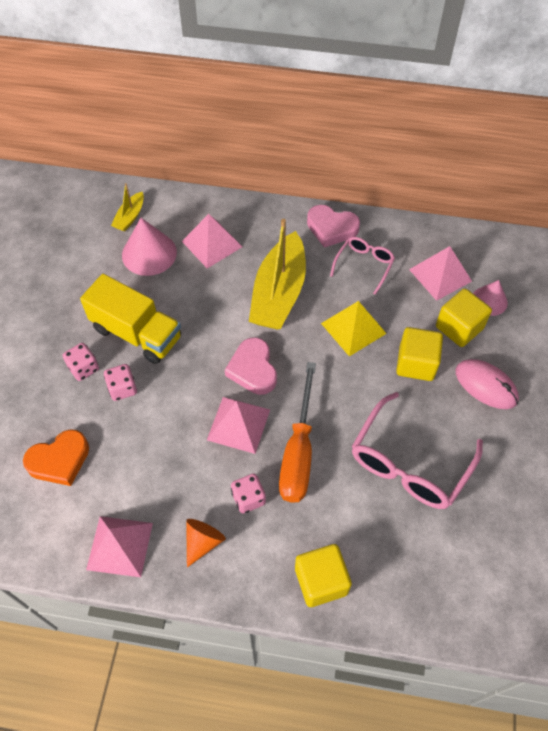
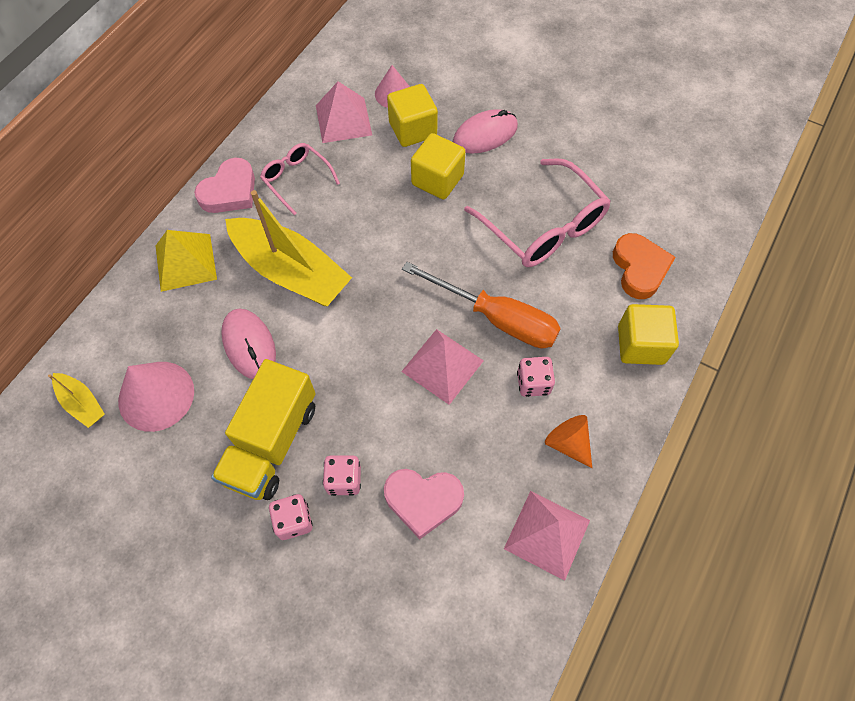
camera: 70 degrees left, 5 degrees up
(59, 460) = (414, 581): orange heart -> orange heart (639, 268)
(137, 333) = (271, 442): yellow truck -> yellow truck turned 150 degrees clockwise
(207, 291) = (249, 345): none -> pink mouse
(212, 244) = (182, 319): pink pyramid -> none
(253, 369) = (379, 330): pink heart -> pink heart (423, 500)
(353, 328) = (371, 217): yellow pyramid -> yellow pyramid (185, 262)

